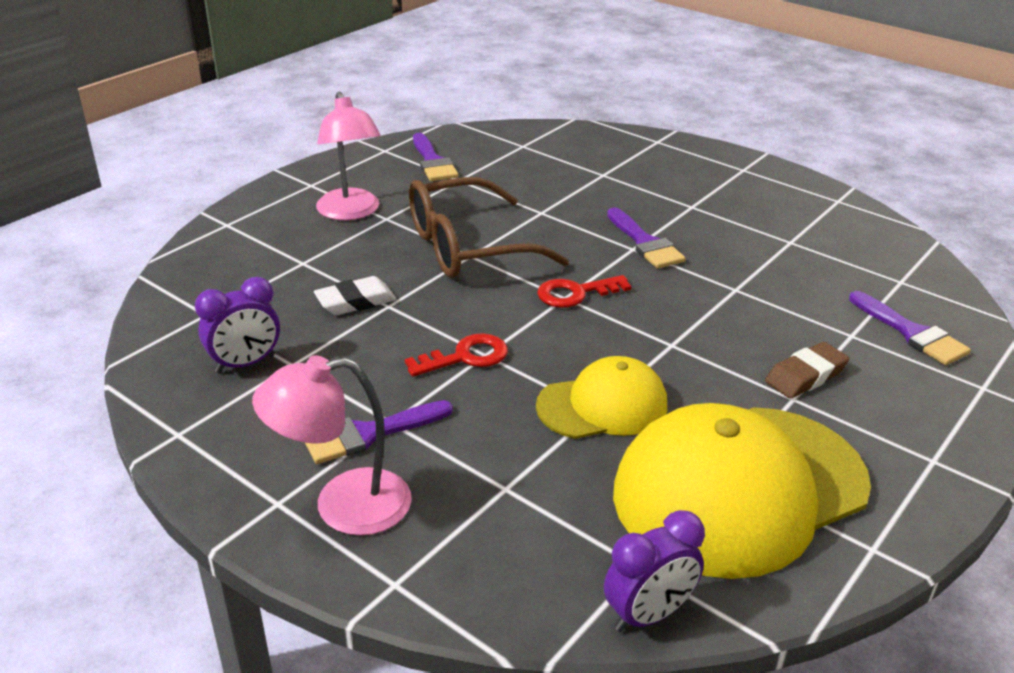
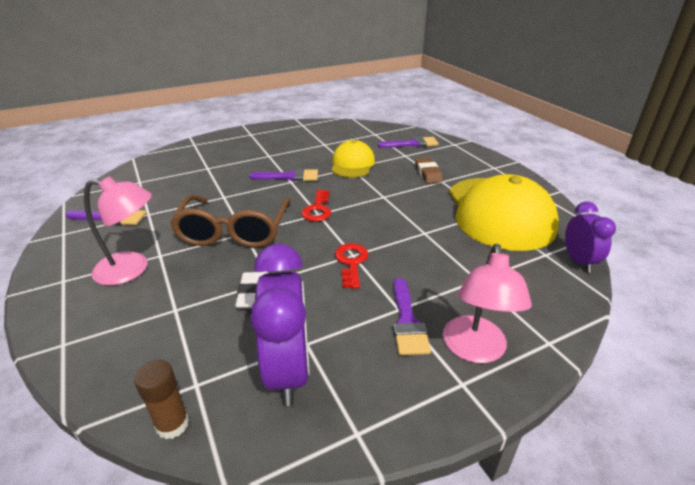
camera: 65 degrees left, 0 degrees up
(155, 319) = (172, 424): none -> brown glue stick
(245, 364) = (288, 371): purple clock -> purple clock, size x1.65
(603, 405) = (422, 229): yellow cap -> yellow cap (352, 164)

